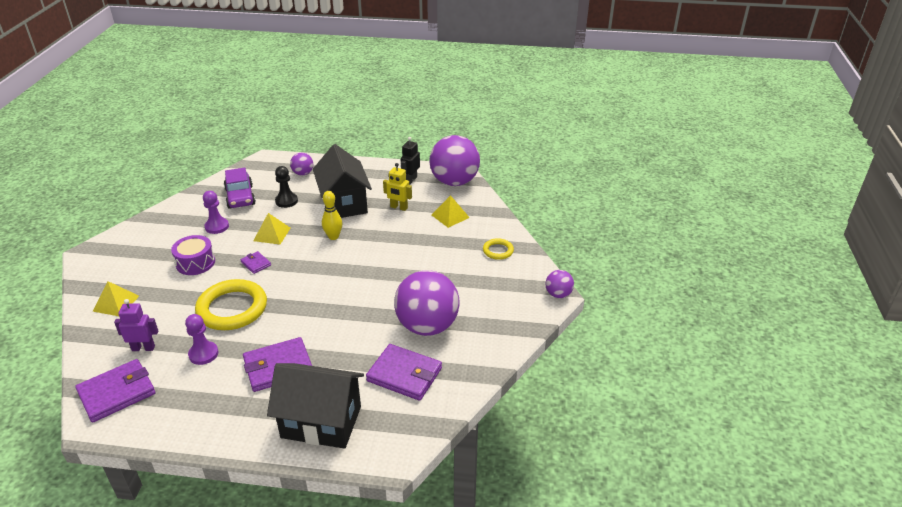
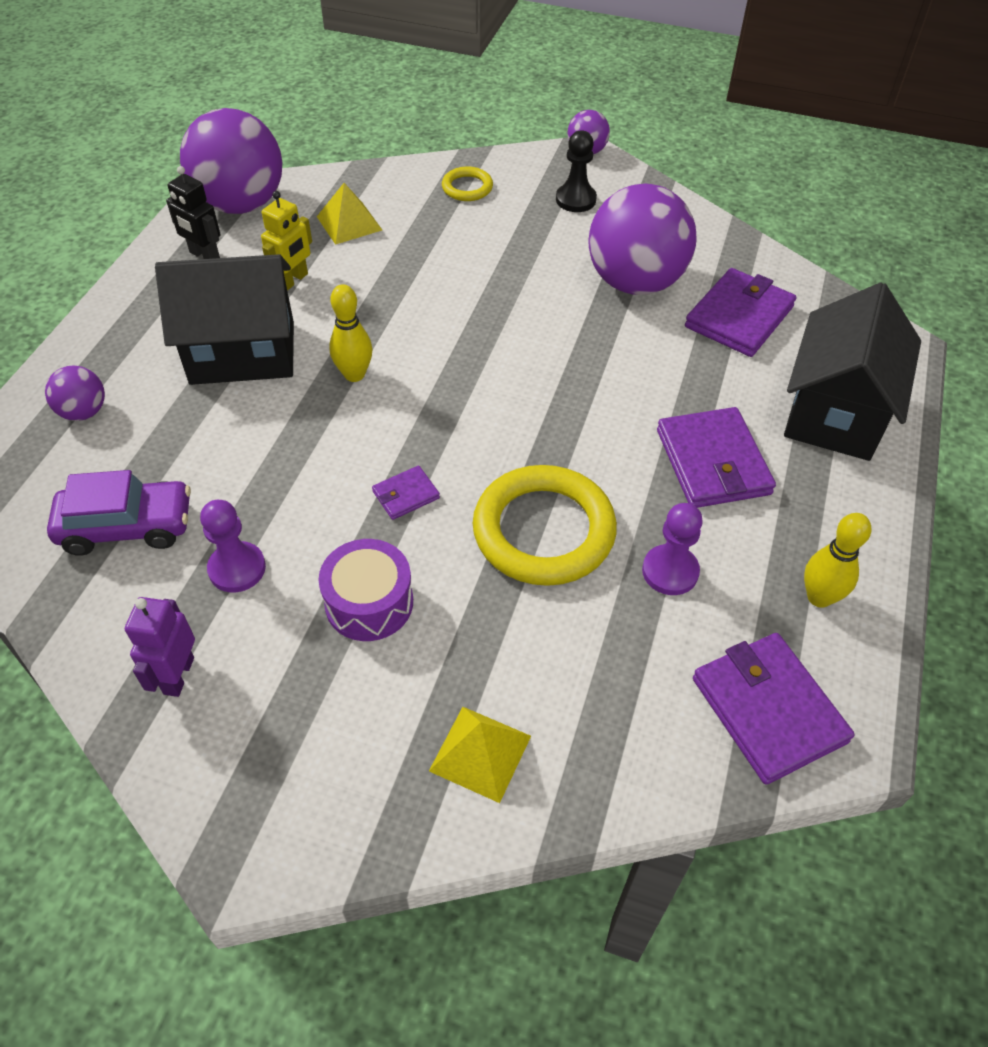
camera: 80 degrees left, 15 degrees up
(143, 348) = (641, 677): purple robot -> purple robot (178, 675)
(181, 413) = (819, 597): none -> yellow bowling pin
(272, 234) = (307, 468): yellow pyramid -> none
(286, 201) = (188, 442): black pawn -> black pawn (575, 200)

